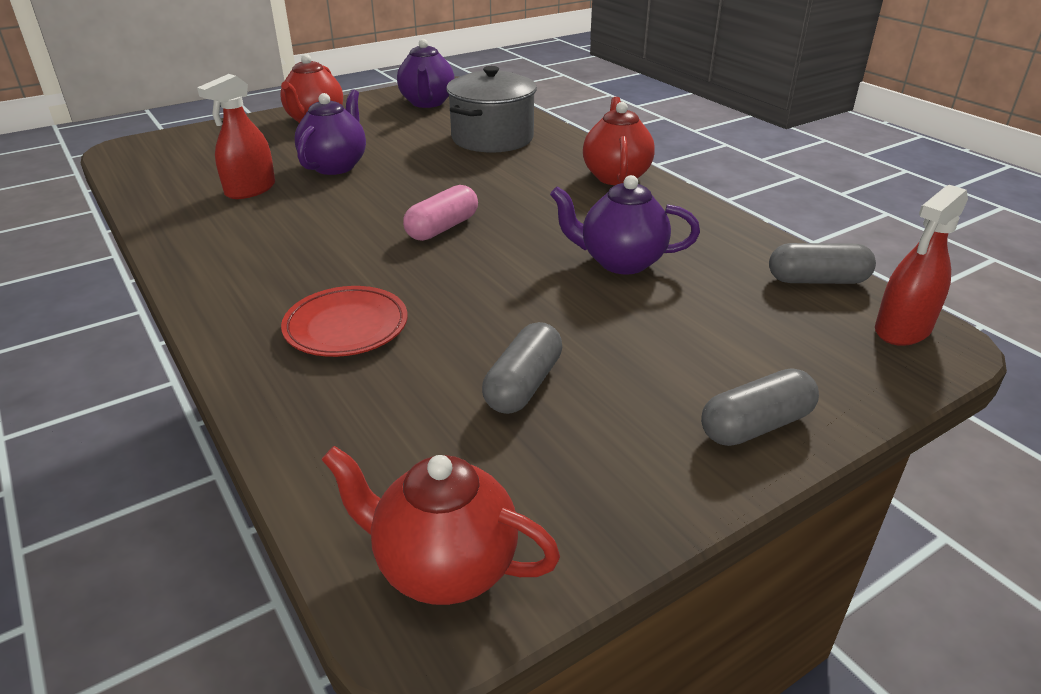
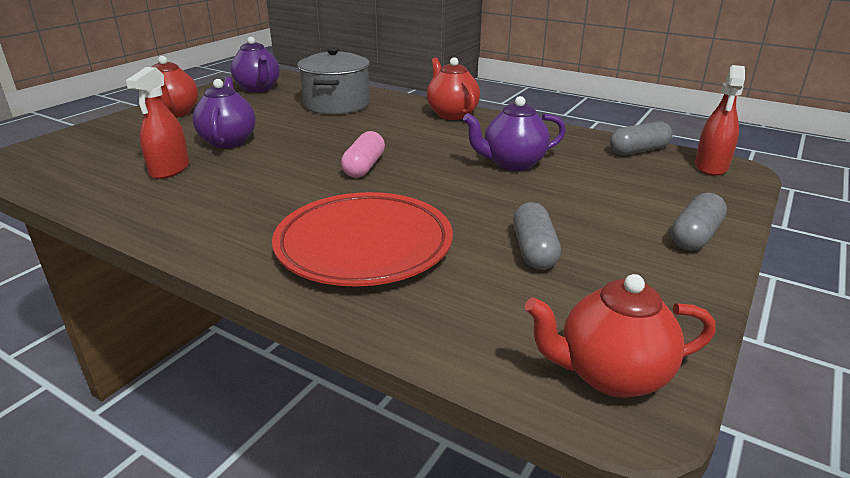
camera: 25 degrees left, 5 degrees down
(346, 327) = (364, 246): red plate -> red plate, size x1.69

